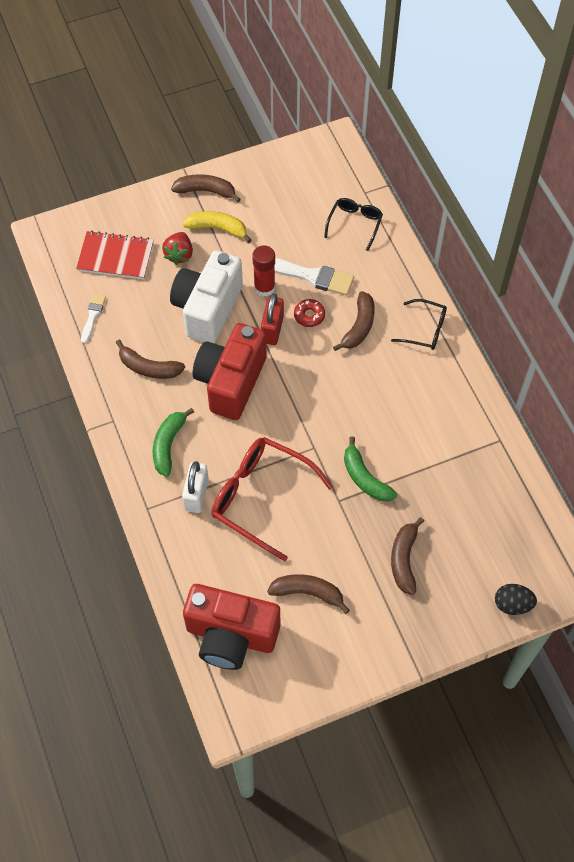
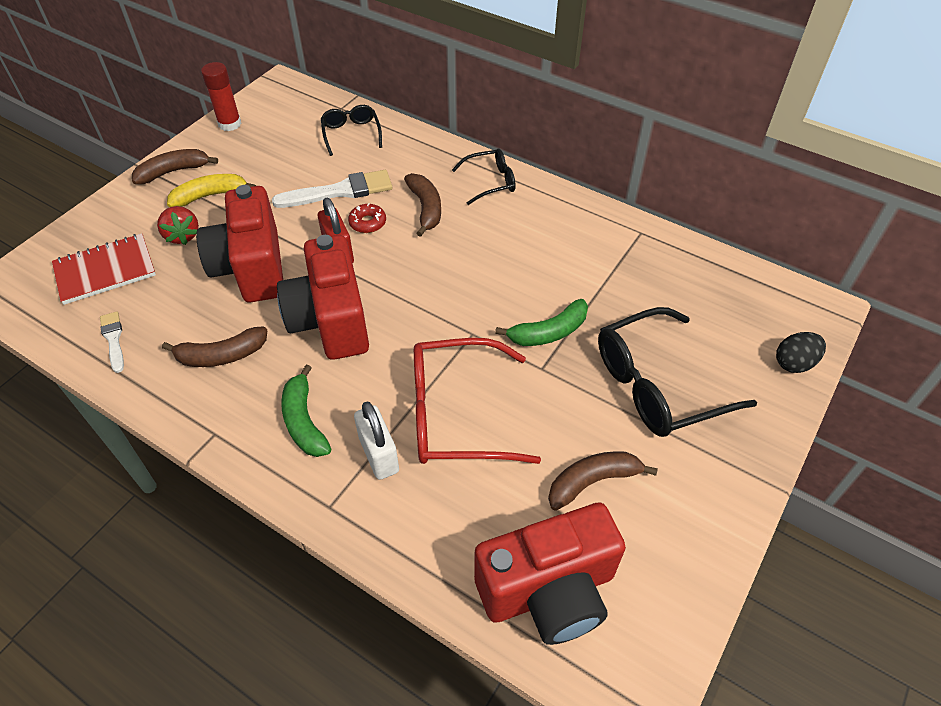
camera: 35 degrees left, 10 degrees down
(208, 309) = (252, 268): white camera -> red camera
(264, 287) = (301, 221): red glue stick -> red glue stick (230, 124)
(365, 478) = (548, 332): green banana -> green banana turned 45 degrees counterclockwise
(404, 559) = (657, 385): brown banana -> black glasses

